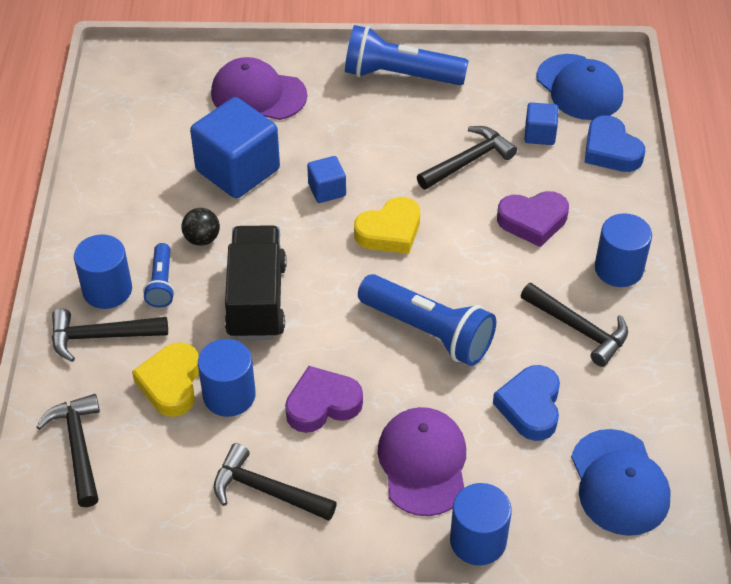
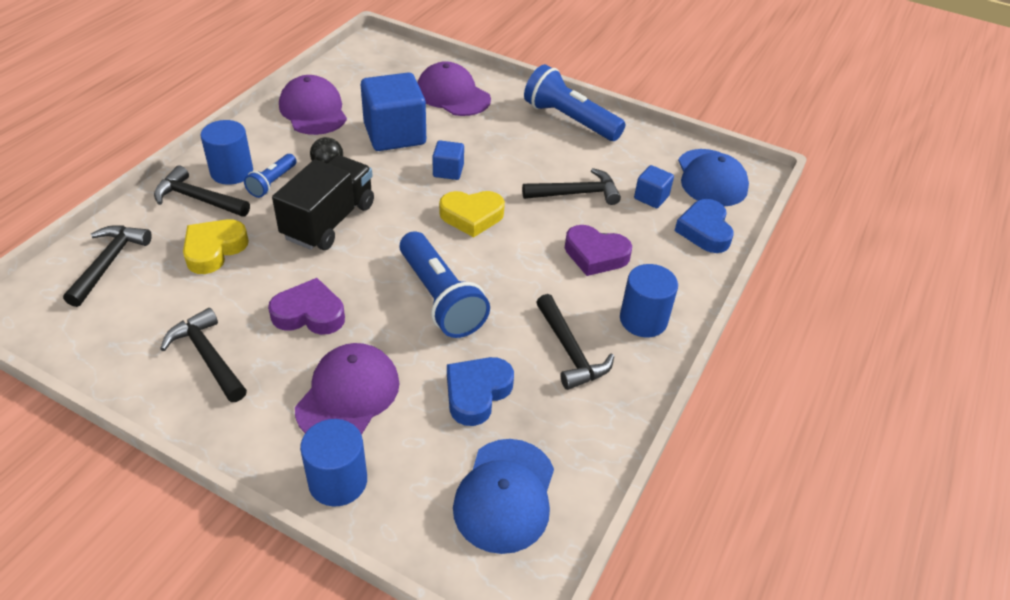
camera: 25 degrees right, 5 degrees down
(126, 178) = (313, 110): none -> purple cap
(229, 395) = (247, 276): blue cylinder -> none

